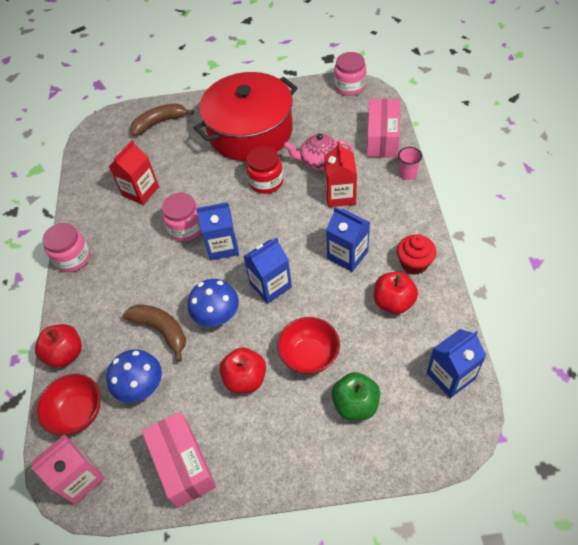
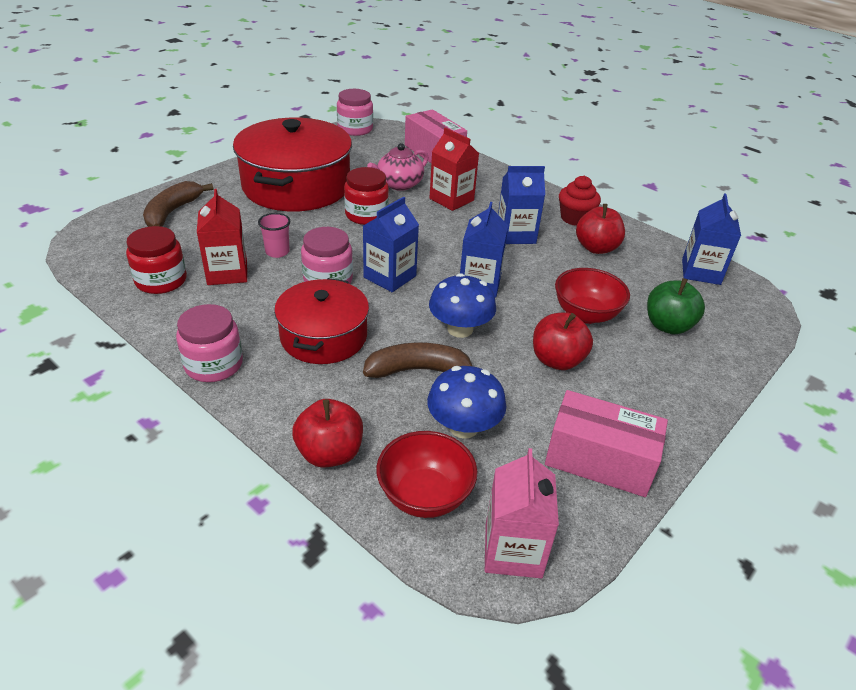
camera: 50 degrees left, 15 degrees down
(104, 179) = (161, 280): none -> red jar
(140, 272) = (323, 336): none -> red pot
(407, 174) = (488, 167): pink cup -> pink cup (277, 252)

